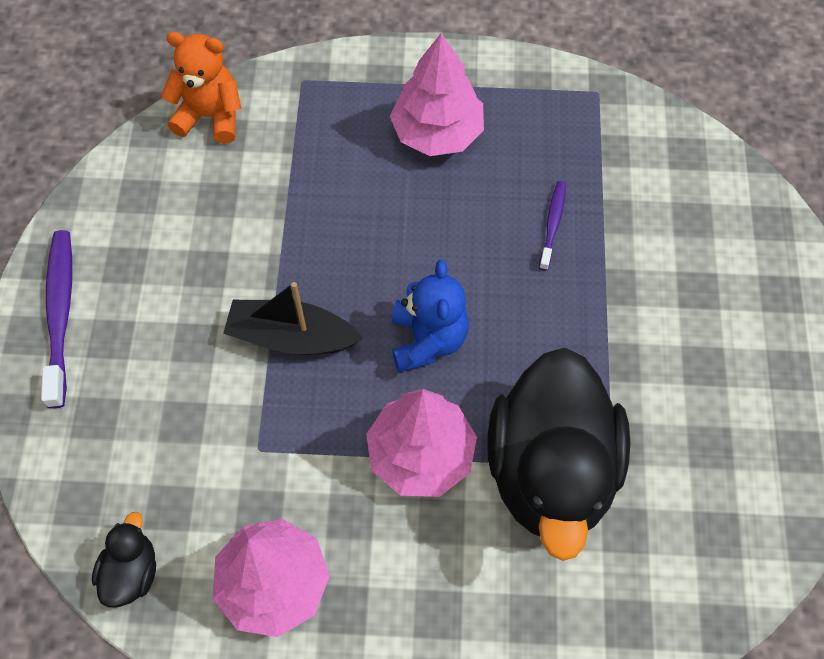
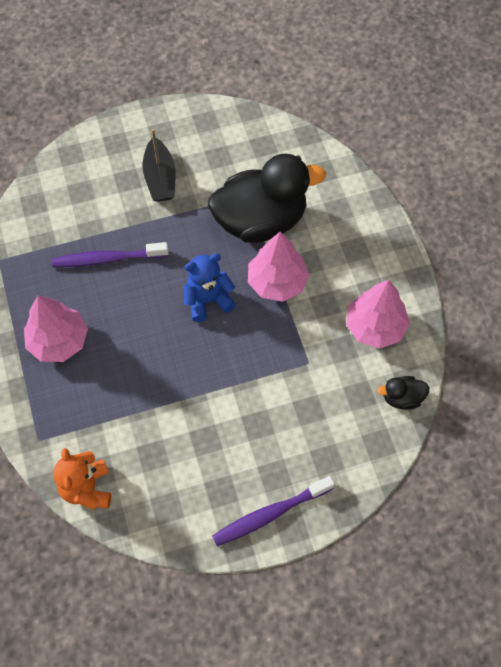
camera: 110 degrees left, 0 degrees up
(291, 337) = (233, 372): black boat -> black boat (160, 178)
(552, 224) = (108, 259): purple toothbrush -> purple toothbrush, size x1.80

